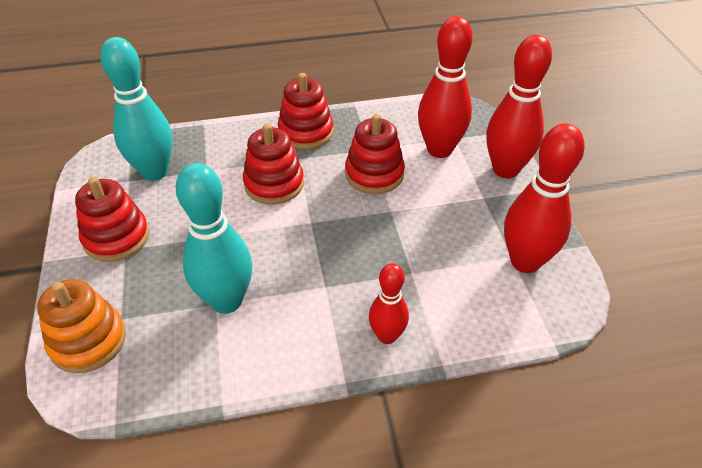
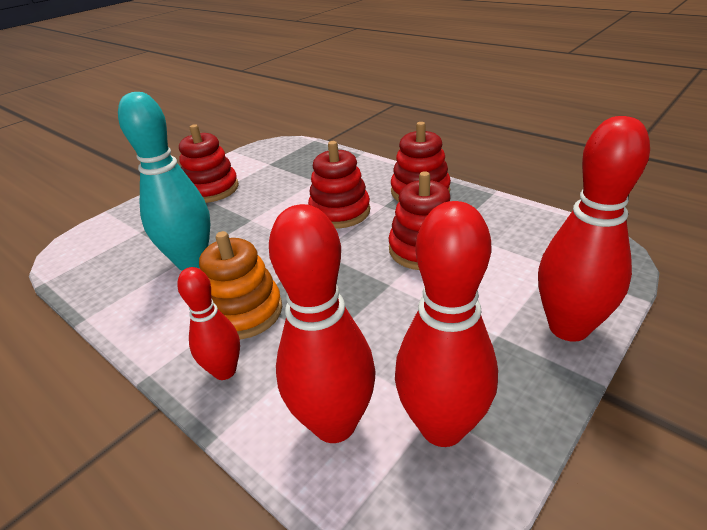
camera: 55 degrees right, 10 degrees down
(88, 341) = (111, 231): orange stacking toy -> orange stacking toy (244, 312)
(154, 172) = (288, 166): turquoise bowling pin -> none
(439, 150) = (519, 266): red bowling pin -> red bowling pin (334, 423)

